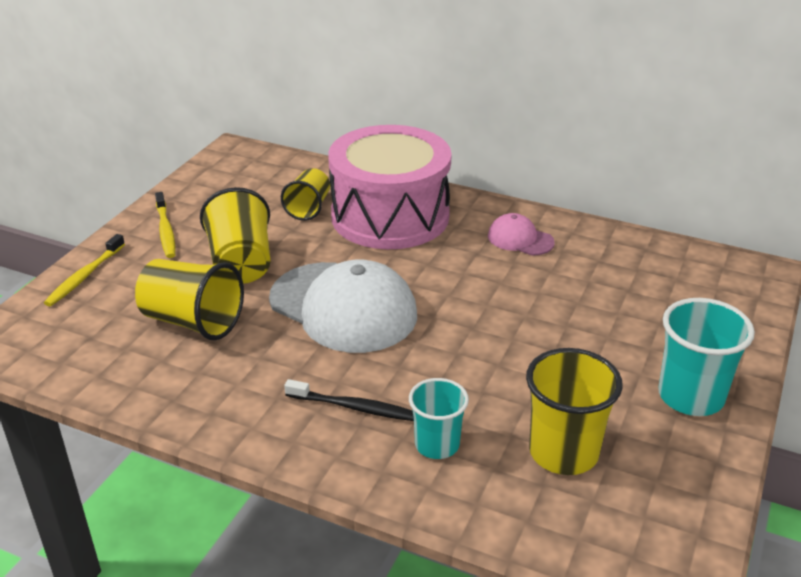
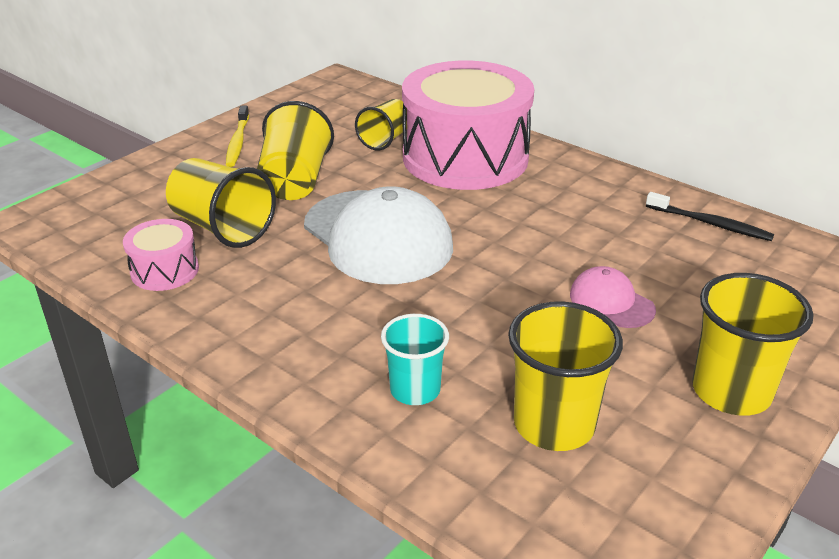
camera: 15 degrees right, 0 degrees up
(85, 276) = (143, 172): yellow toothbrush -> none
(157, 374) = (165, 270): none -> pink drum
(354, 407) = (344, 336): black toothbrush -> black toothbrush (710, 223)
(520, 239) = (595, 198): pink cap -> pink cap (611, 302)
(690, 396) = (731, 391): turquoise cup -> yellow cup

